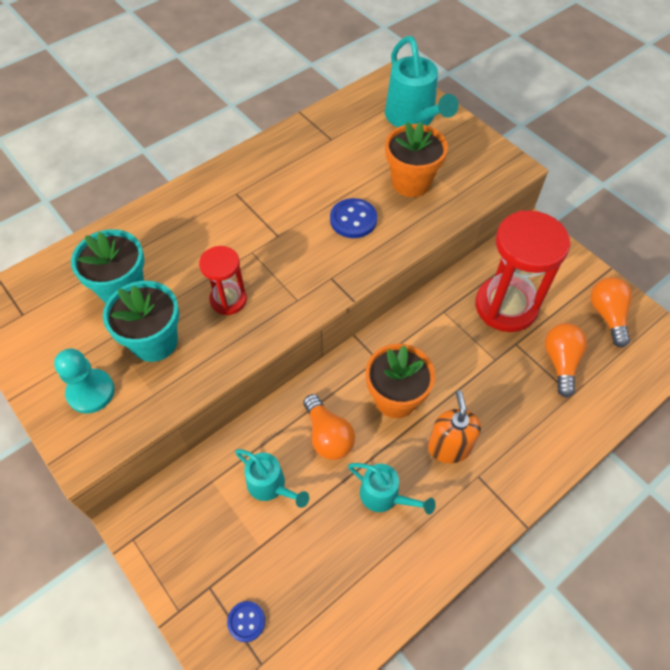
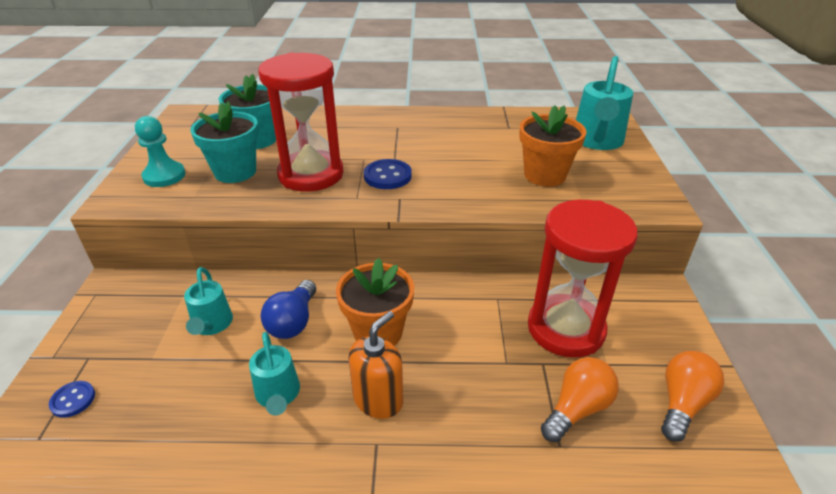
camera: 40 degrees right, 20 degrees down
(228, 300) = (311, 174): red hourglass -> red hourglass, size x1.88
(328, 436) = (293, 322): orange light bulb -> blue light bulb
(353, 220) = (464, 175): blue button -> blue button (387, 176)

